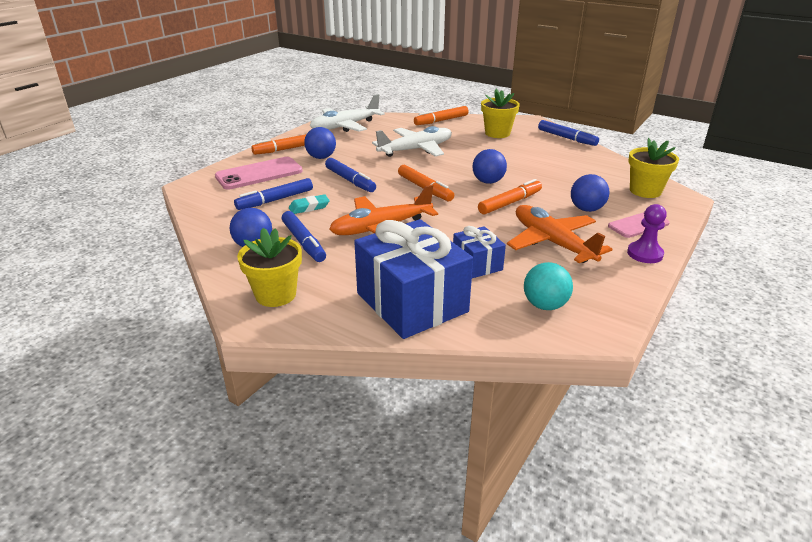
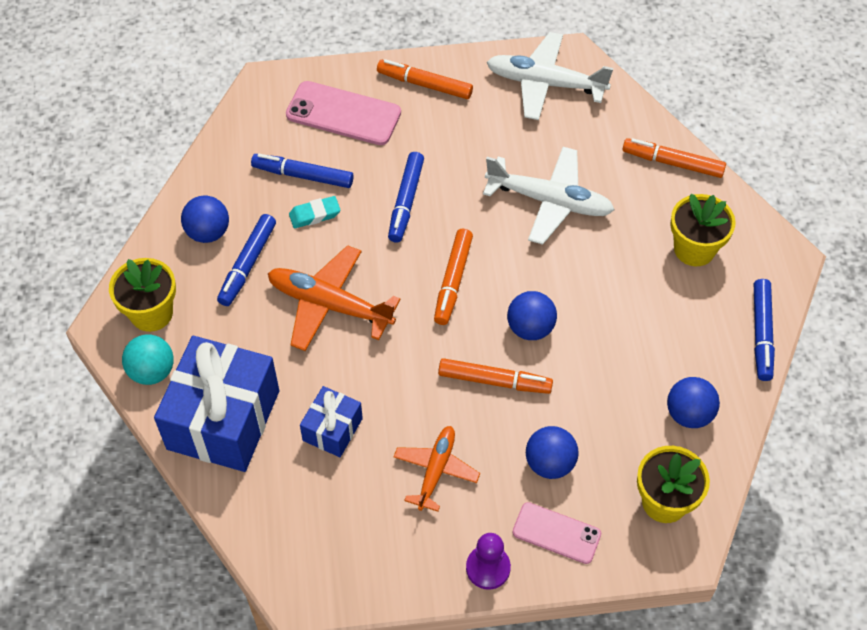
camera: 50 degrees right, 25 degrees up
(309, 207) = (315, 215): turquoise eraser -> turquoise eraser turned 45 degrees counterclockwise
(321, 157) = (436, 131): blue ball -> blue ball (689, 414)
(545, 305) = (306, 526): turquoise ball -> turquoise ball (152, 371)
(552, 242) = (436, 470): orange plane -> orange plane, size x0.64

